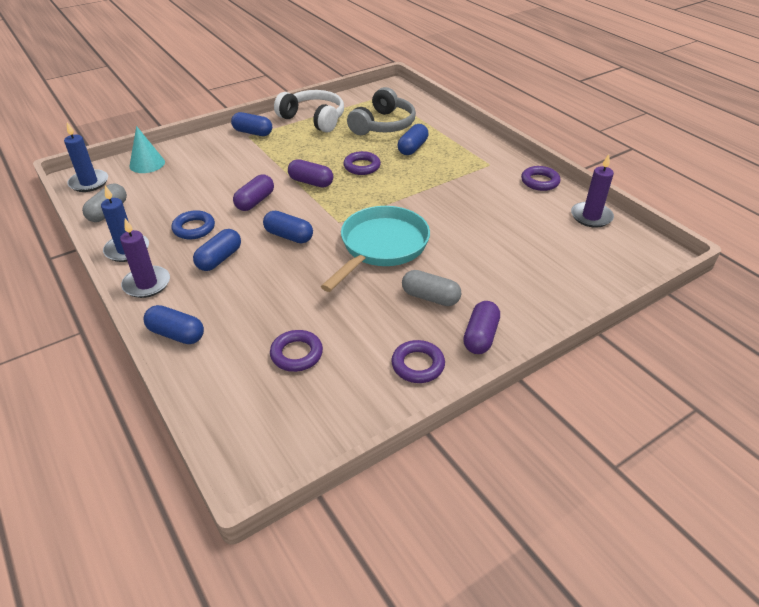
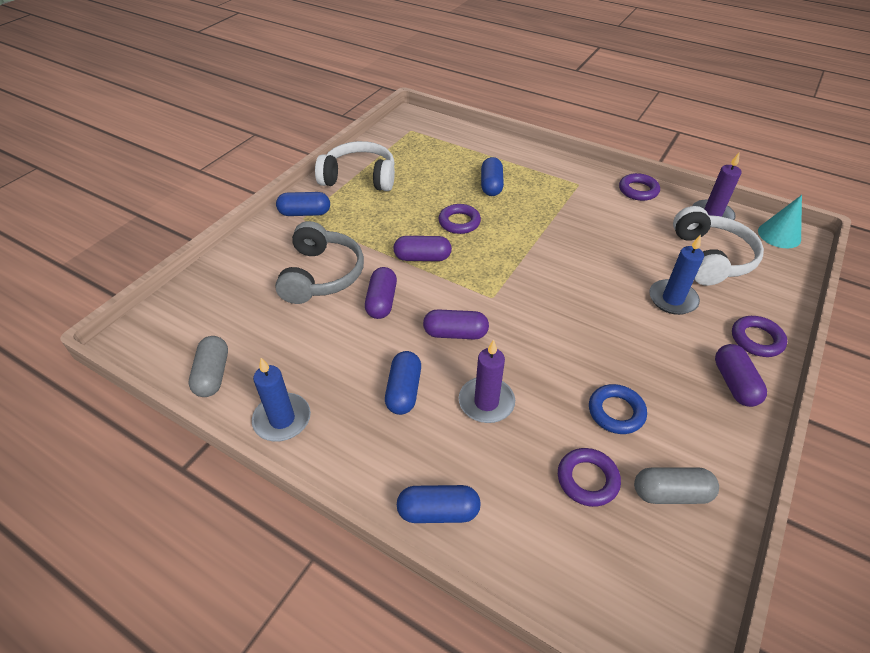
camera: 25 degrees left, 5 degrees up
(89, 183) = (152, 341): blue candle -> blue candle (672, 299)
(147, 164) = (209, 291): turquoise cone -> turquoise cone (779, 235)
(147, 284) = (346, 457): purple candle -> purple candle (486, 402)
(194, 228) = (340, 361): blue ring -> blue ring (616, 412)
(289, 236) = (455, 333): blue capsule -> purple capsule
(381, 247) = (559, 314): turquoise pan -> none
(383, 125) = (439, 166): grey headphones -> grey headphones (321, 275)
(418, 365) = (709, 440): purple ring -> purple ring (756, 339)
(430, 297) = (654, 356): grey capsule -> grey capsule (671, 493)
(555, 246) = (710, 258): none -> white headphones

